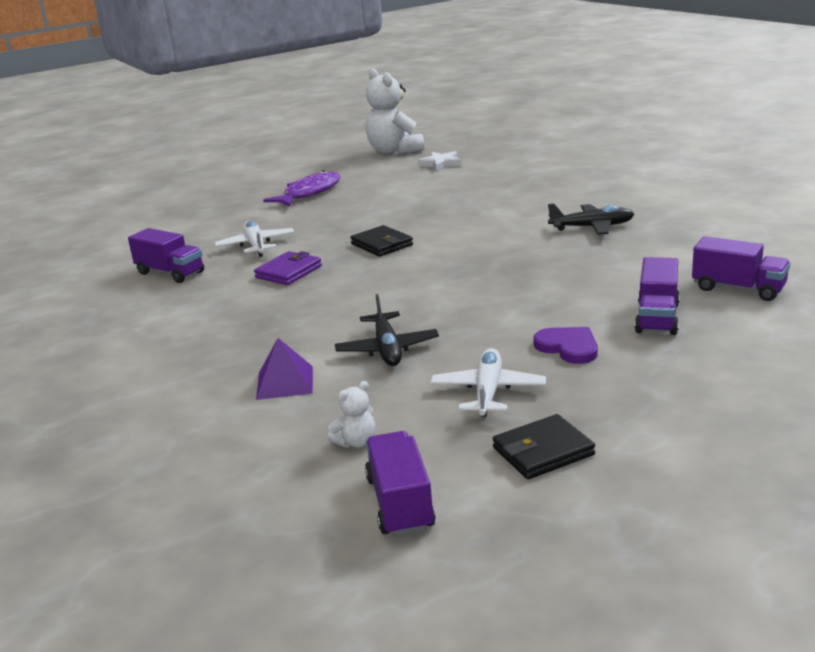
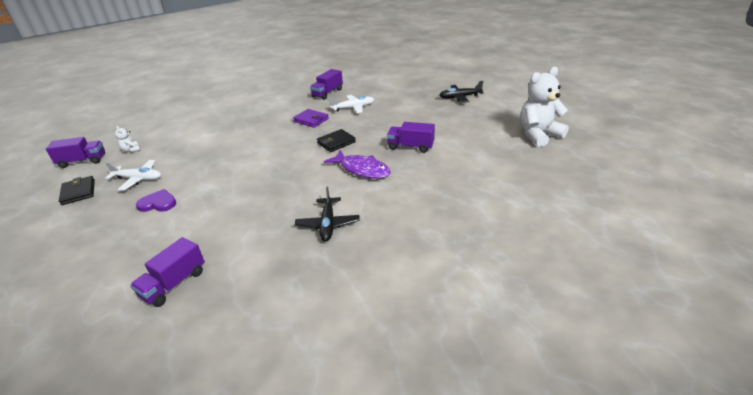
camera: 90 degrees right, 10 degrees up
(285, 382) = (193, 131): purple pyramid -> none
(309, 193) = (439, 113): purple fish -> purple fish (362, 169)
(387, 349) = (202, 152): black plane -> black plane (460, 97)
(440, 164) = (501, 156): white star -> none
(568, 347) = (158, 203): purple heart -> purple heart turned 135 degrees counterclockwise
(657, 318) = (164, 239): purple truck -> purple truck (410, 147)

